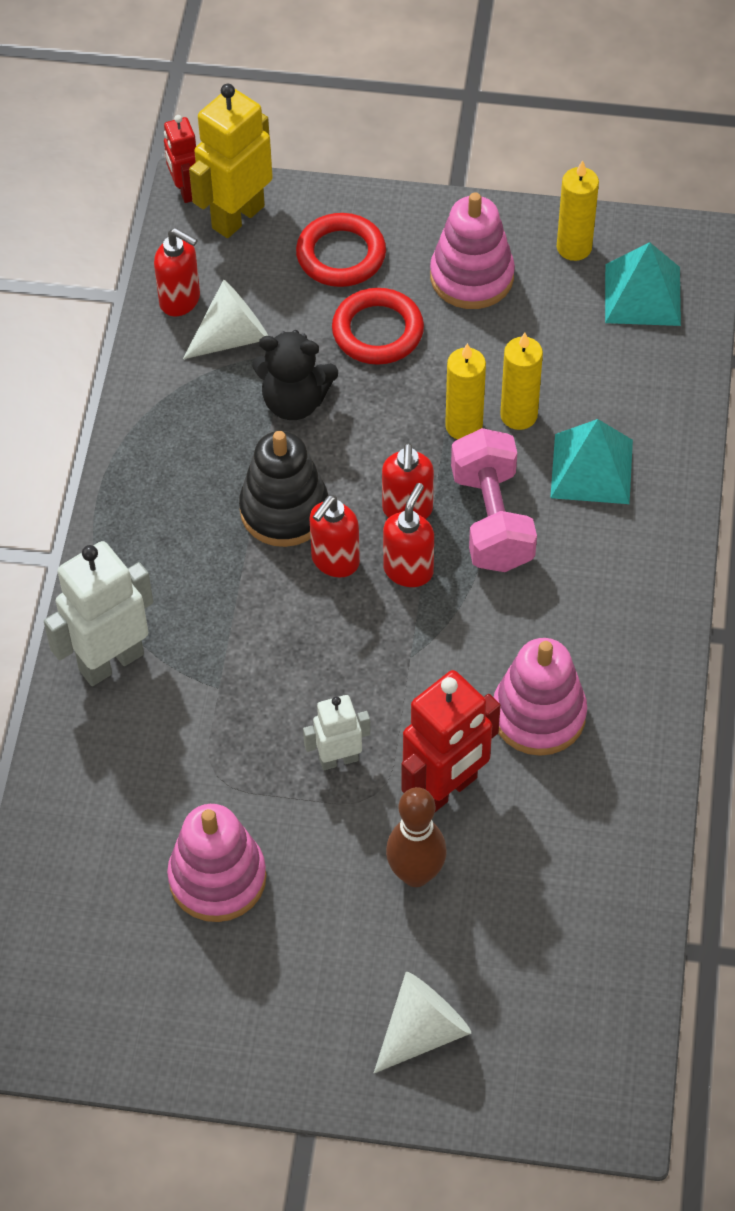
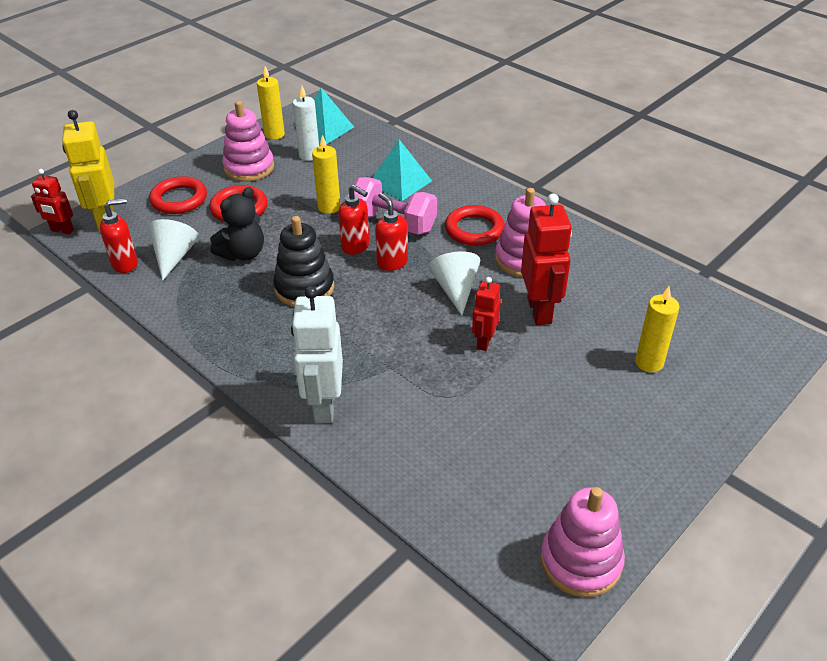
camera: 55 degrees left, 15 degrees down
(217, 878) = (520, 430): pink stacking toy -> pink stacking toy (580, 561)
(334, 561) = (357, 285): red soap dispenser -> none
(338, 759) = (484, 341): white robot -> red robot
(415, 874) = (584, 346): brown bowling pin -> none
(423, 1030) = (689, 390): white cone -> white cone (455, 289)
(518, 415) = (344, 189): yellow candle -> yellow candle (649, 363)
(557, 621) = (474, 229): none -> red ring
(561, 322) = (309, 155): none -> white candle

